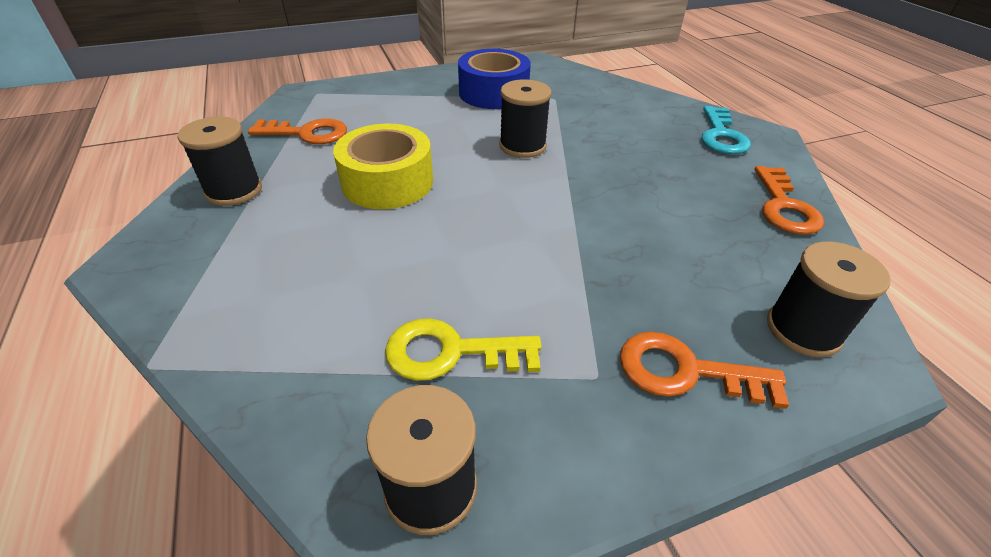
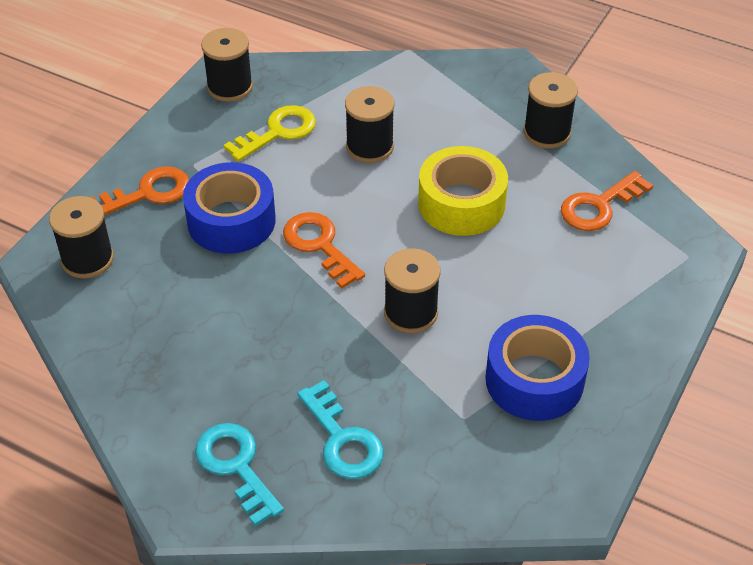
camera: 140 degrees right, 5 degrees up
(383, 270) = (369, 147): none -> black spool
(603, 279) = (231, 221): none -> blue tape
(638, 118) = (342, 439): none -> turquoise key
(784, 207) = (132, 380): orange key -> orange key (319, 245)

